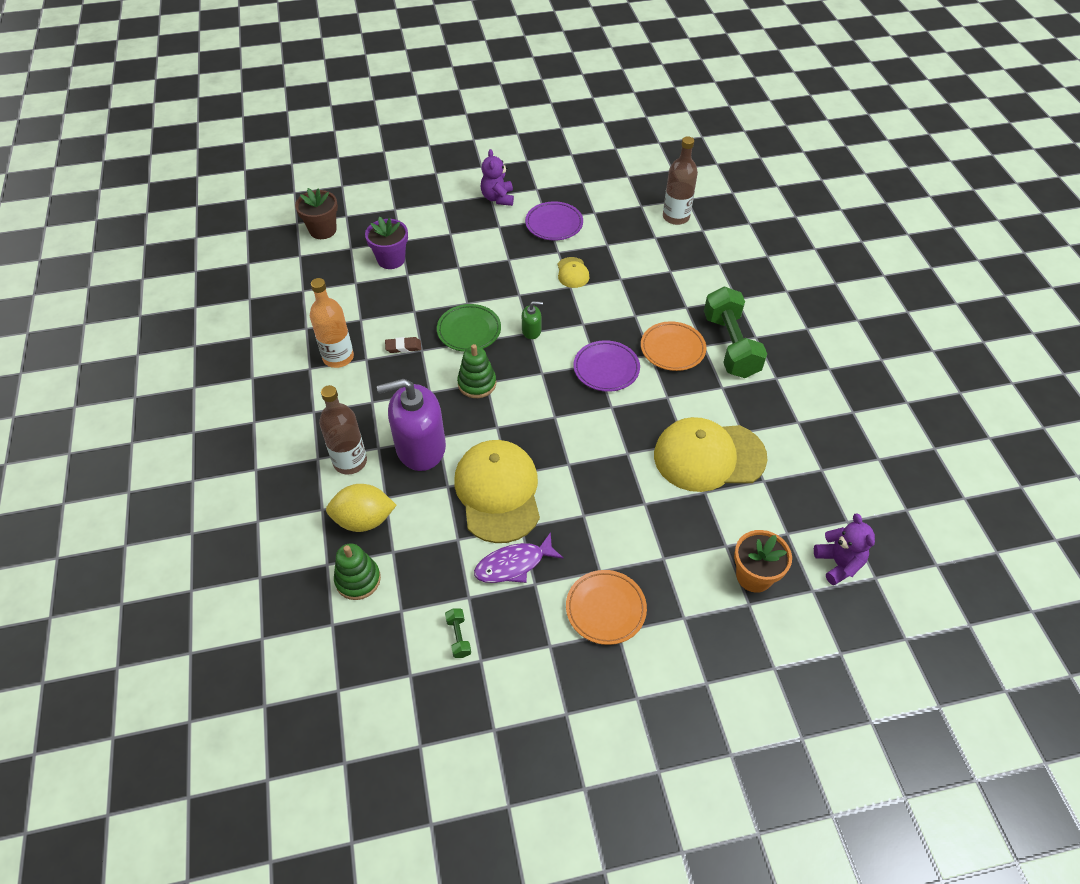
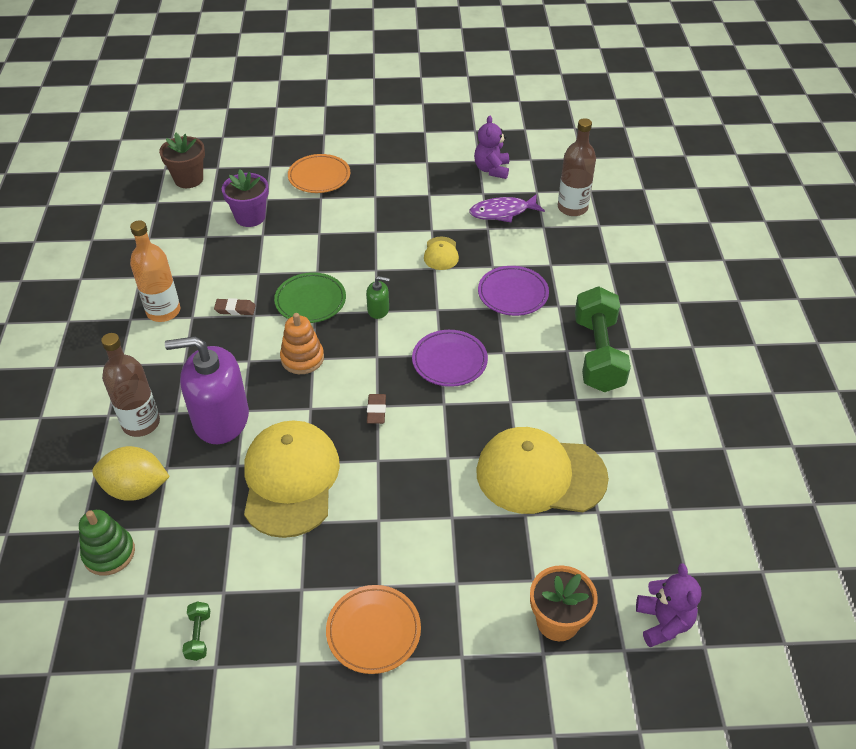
camera: 10 degrees right, 5 degrees down
(477, 383) = (302, 358): green stacking toy -> orange stacking toy
(498, 198) = (382, 167): purple teddy bear -> purple teddy bear (491, 169)
(514, 564) = (284, 563): purple fish -> purple fish (502, 212)
(554, 224) = (435, 200): purple plate -> purple plate (513, 294)
(555, 421) = (376, 411): none -> brown eraser
(672, 349) = (530, 349): orange plate -> orange plate (319, 177)

